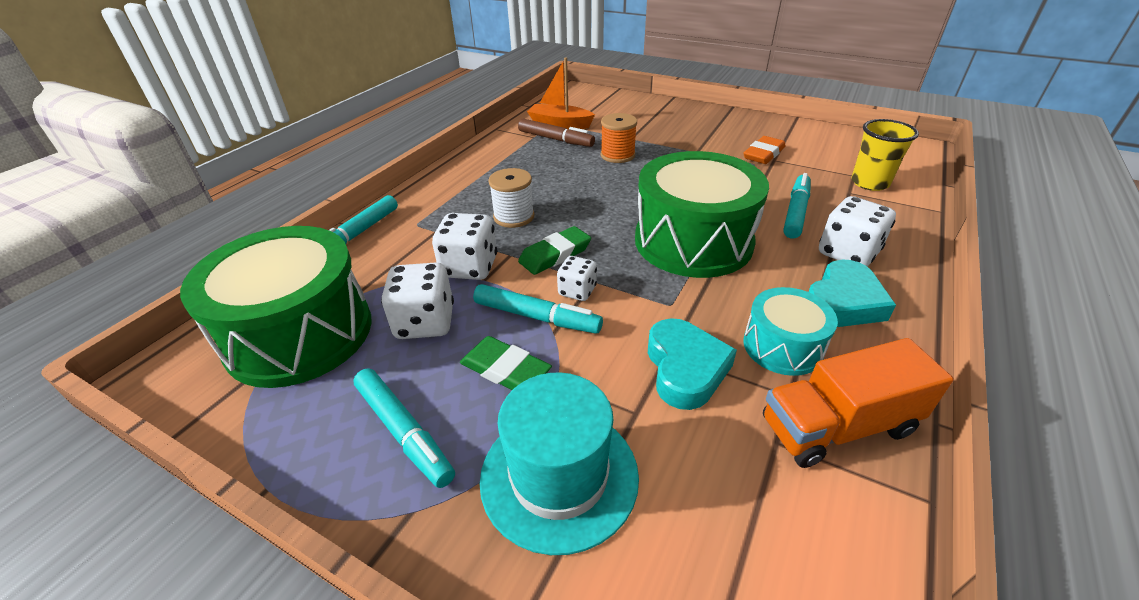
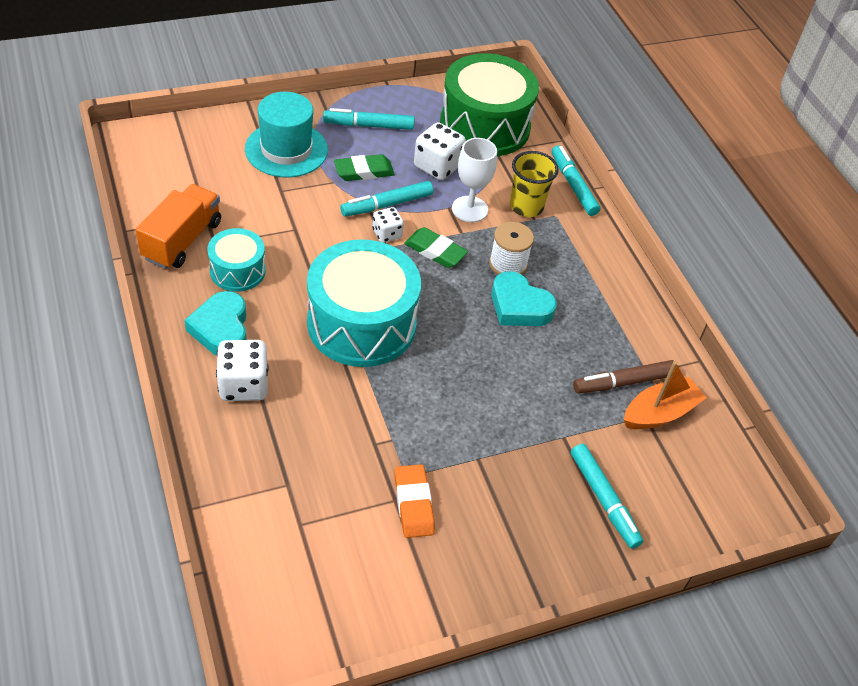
camera: 125 degrees right, 10 degrees up
(469, 267) = (469, 209): white dice -> white goblet
(555, 254) = (435, 251): green eraser -> green eraser turned 60 degrees counterclockwise
(617, 155) = (538, 397): orange spool -> none
(685, 369) = (278, 225): turquoise heart -> turquoise heart (519, 306)
(693, 241) = (361, 323): green drum -> turquoise drum
(795, 212) = (314, 414): turquoise marker -> turquoise marker (603, 499)
(870, 183) = (277, 517): yellow cup -> yellow cup (526, 206)

